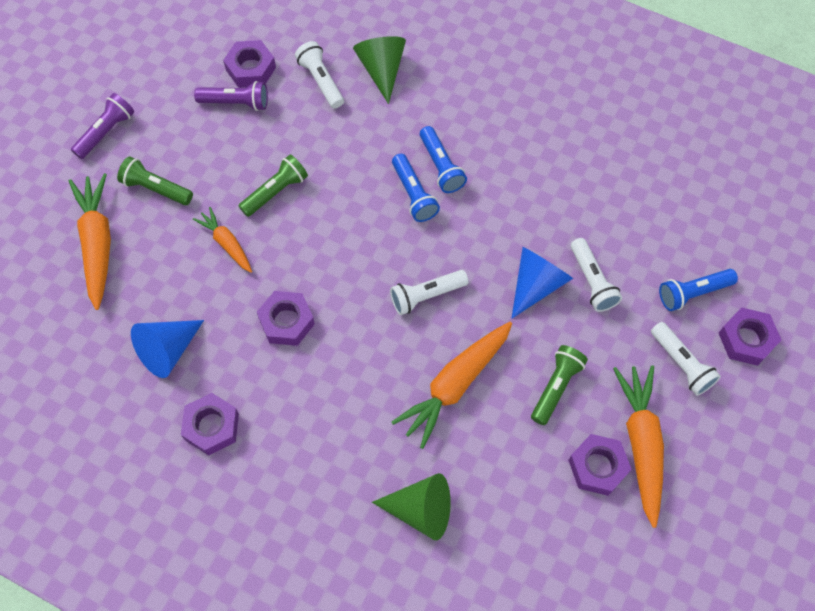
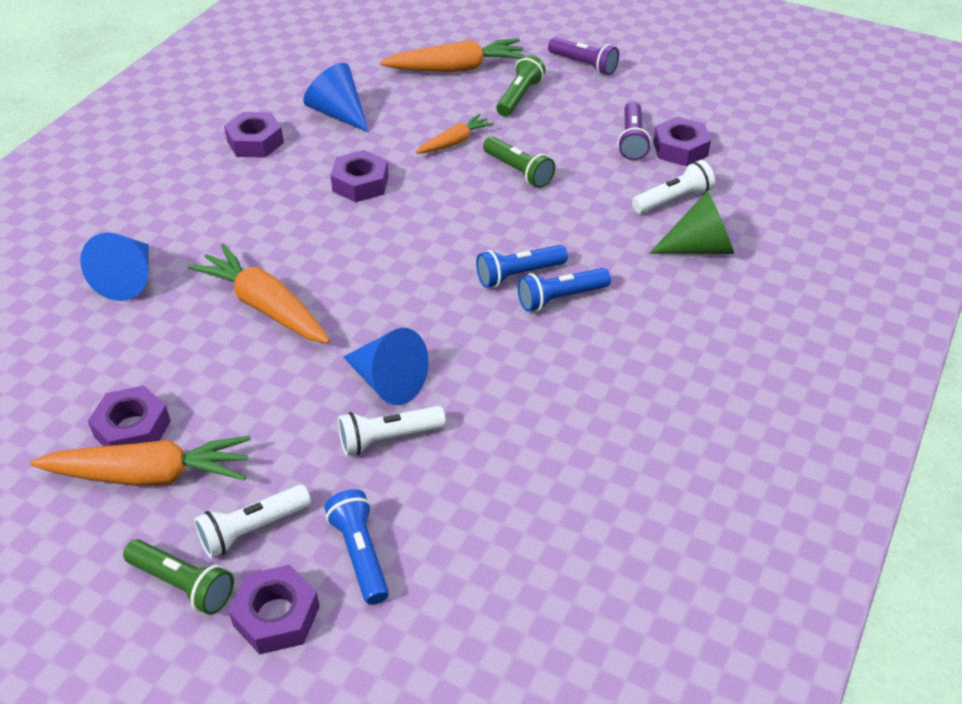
camera: 90 degrees right, 20 degrees down
(421, 510) = (128, 279): green cone -> blue cone
(426, 296) = (381, 284): white flashlight -> none
(556, 387) = (244, 394): green flashlight -> green flashlight (183, 584)

